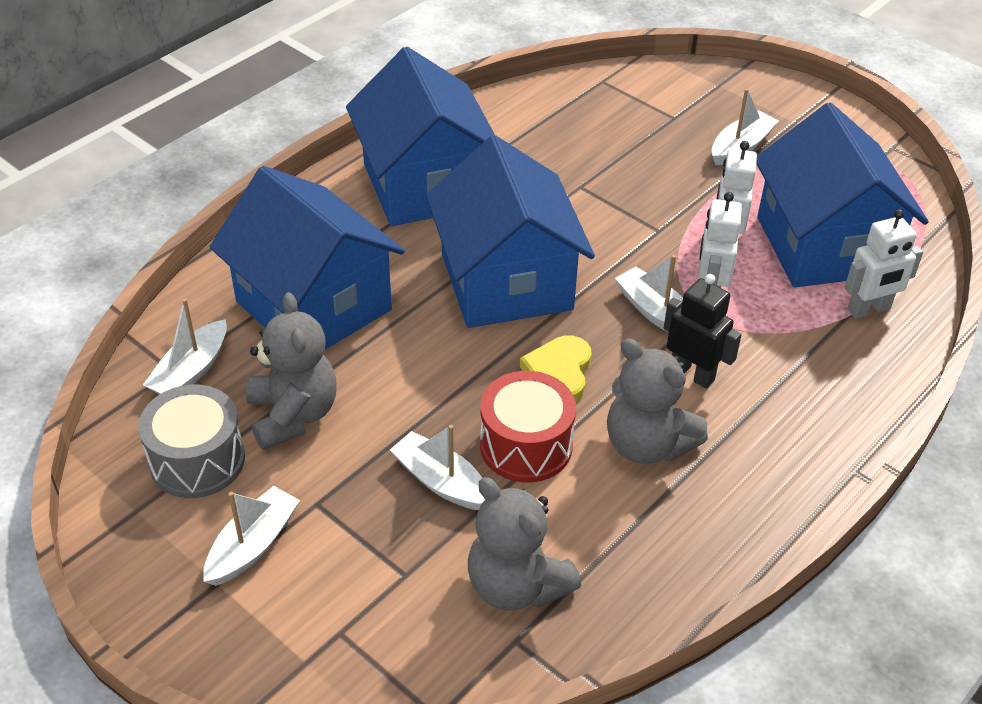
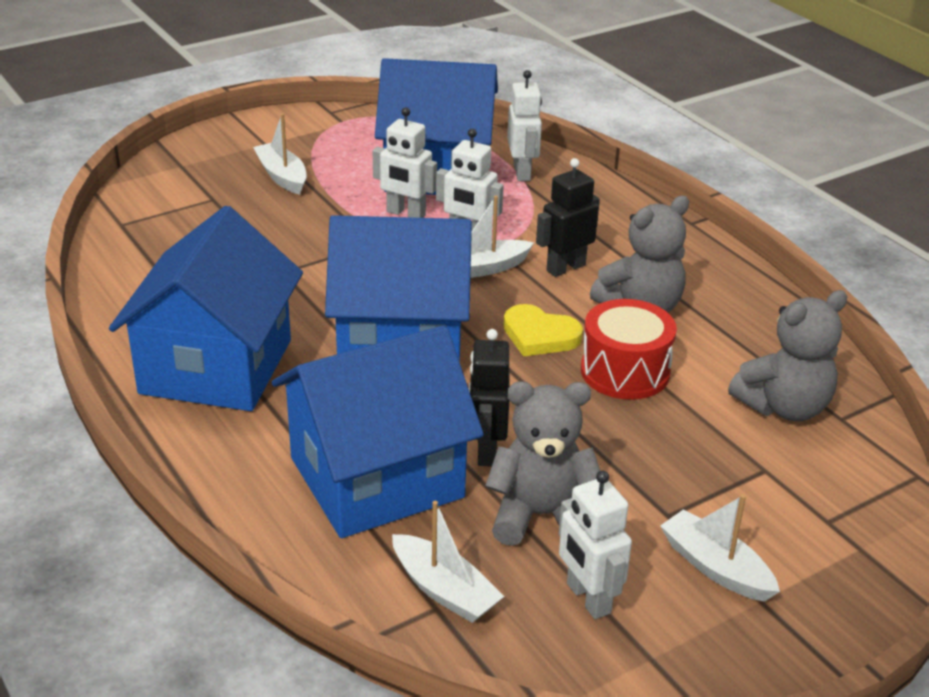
camera: 75 degrees left, 10 degrees down
(197, 460) = (588, 598): grey drum -> white robot
(369, 365) = (486, 450): none -> black robot
(425, 185) = (216, 367): blue house -> blue house turned 75 degrees counterclockwise
(441, 482) = (657, 429): white boat -> none

